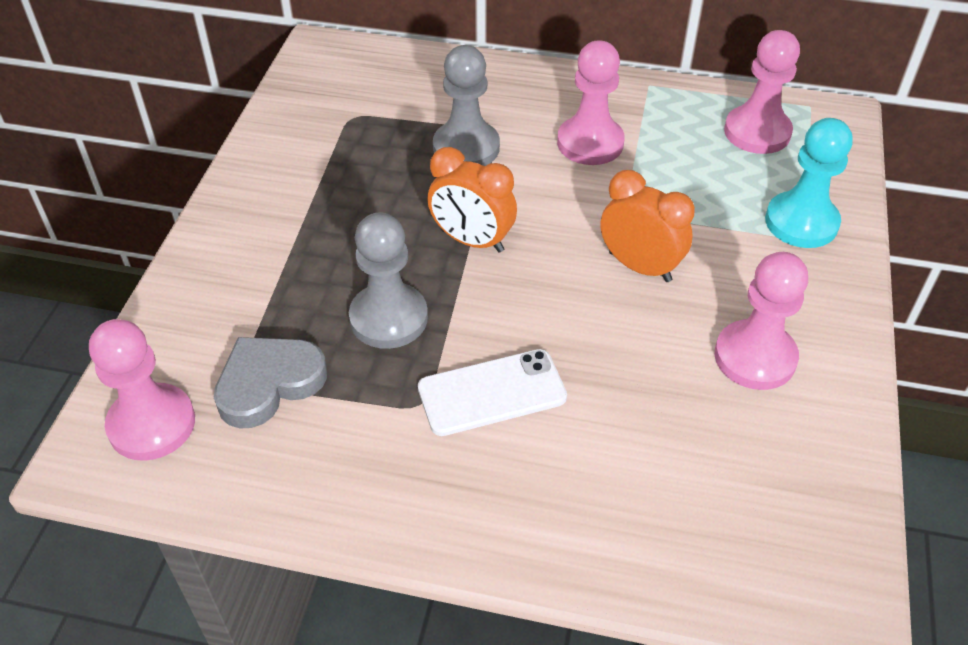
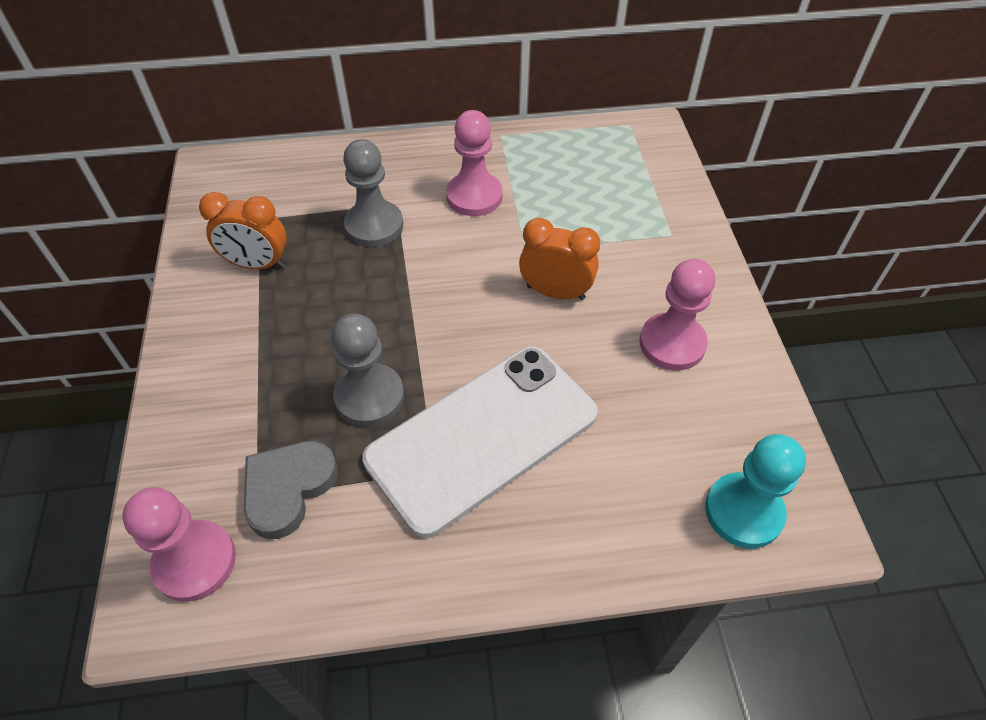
camera: 20 degrees left, 5 degrees up
(472, 241) = (412, 307): orange clock -> orange clock (257, 264)
(492, 393) = (482, 437): white phone -> white phone, size x1.86
(757, 132) = (599, 155): pink pawn -> none
(801, 222) = (661, 222): turquoise pawn -> turquoise pawn (743, 512)

